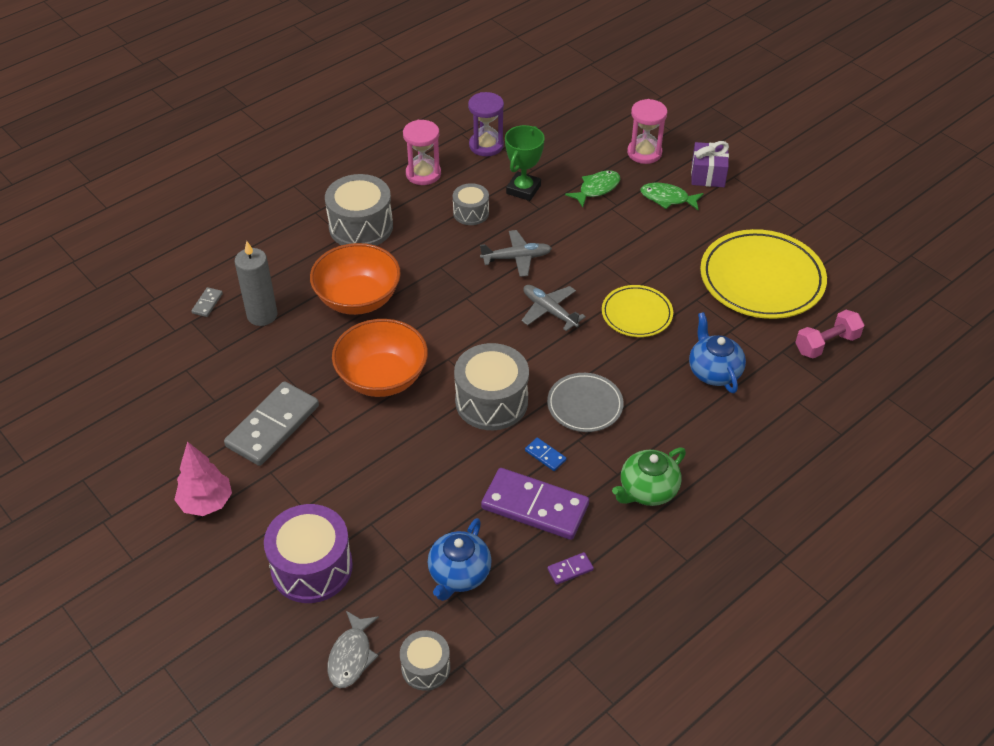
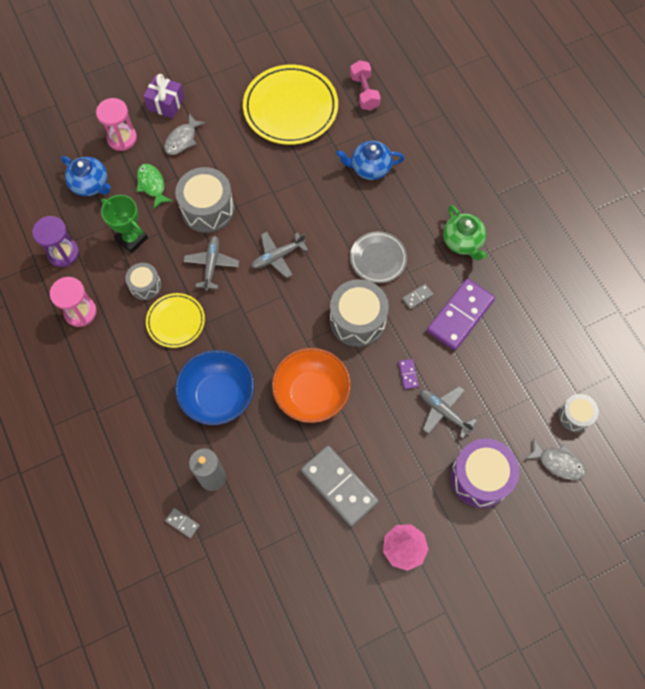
camera: 75 degrees left, 20 degrees up
(358, 299) = (218, 396): orange bowl -> blue bowl
(361, 227) = (130, 377): grey drum -> grey drum (207, 209)
(392, 512) = (444, 412): none -> grey plane
(459, 574) = (506, 378): blue teapot -> blue teapot (91, 184)
(545, 455) = (417, 297): blue domino -> grey domino
(570, 569) = (516, 307): purple domino -> purple domino (408, 374)
(636, 314) = (299, 199): yellow plate -> yellow plate (176, 321)
(667, 198) = (182, 139): green fish -> grey fish

